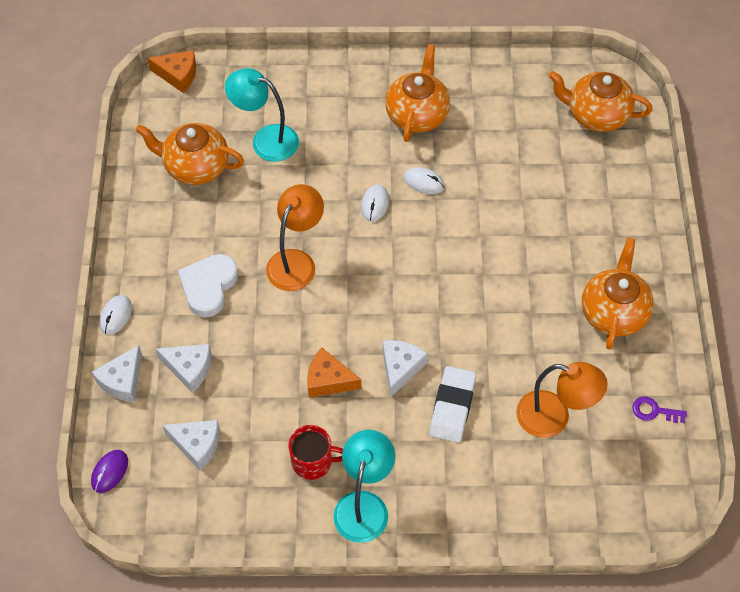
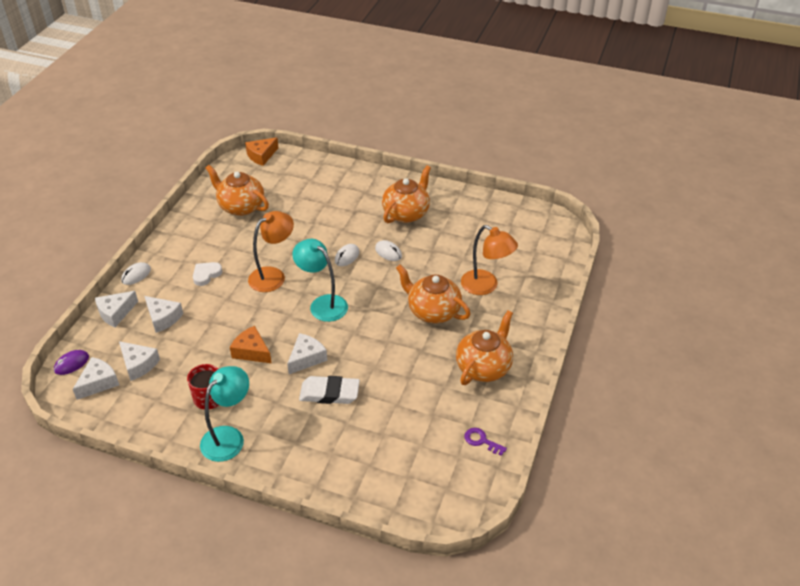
camera: 20 degrees right, 15 degrees down
(161, 487) = (98, 383): none -> white cheese
(178, 75) = (261, 156): orange cheese -> orange cheese turned 105 degrees clockwise
(208, 286) = (206, 274): white heart -> white heart, size x0.64
(266, 140) = (295, 203): turquoise lamp -> turquoise lamp (323, 304)
(452, 407) = (329, 393): white eraser -> white eraser turned 60 degrees clockwise
(554, 418) = (401, 422): orange lamp -> orange lamp (486, 286)
(596, 115) = (535, 243): orange teapot -> orange teapot (433, 311)

